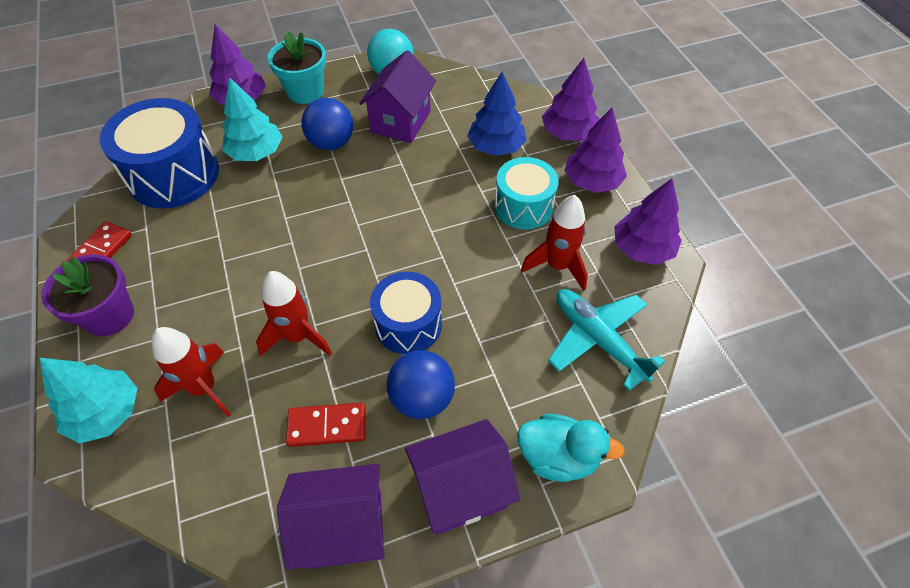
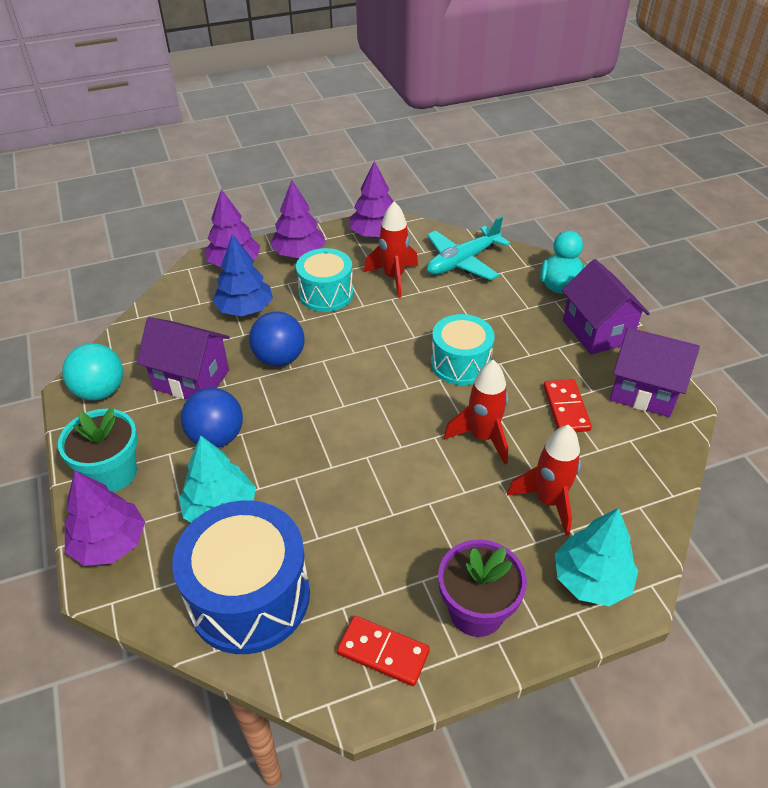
camera: 90 degrees left, 10 degrees down
(343, 528) = (643, 391): purple house -> purple house turned 60 degrees counterclockwise
(408, 324) = (460, 363): blue drum -> turquoise drum
(422, 398) = (529, 353): blue ball -> blue ball (279, 358)

